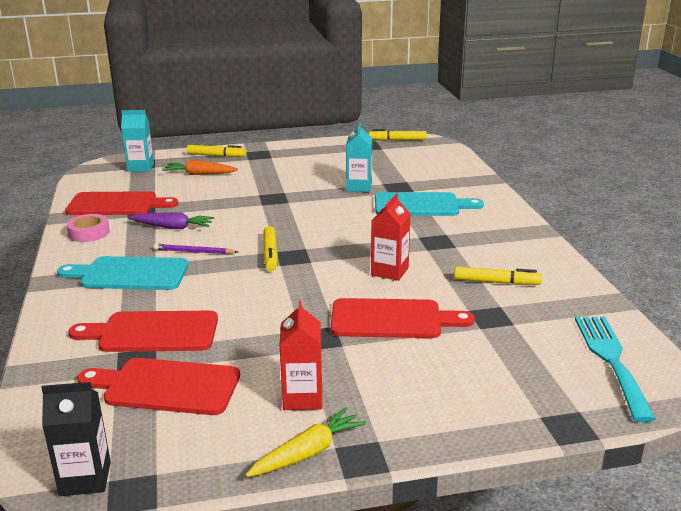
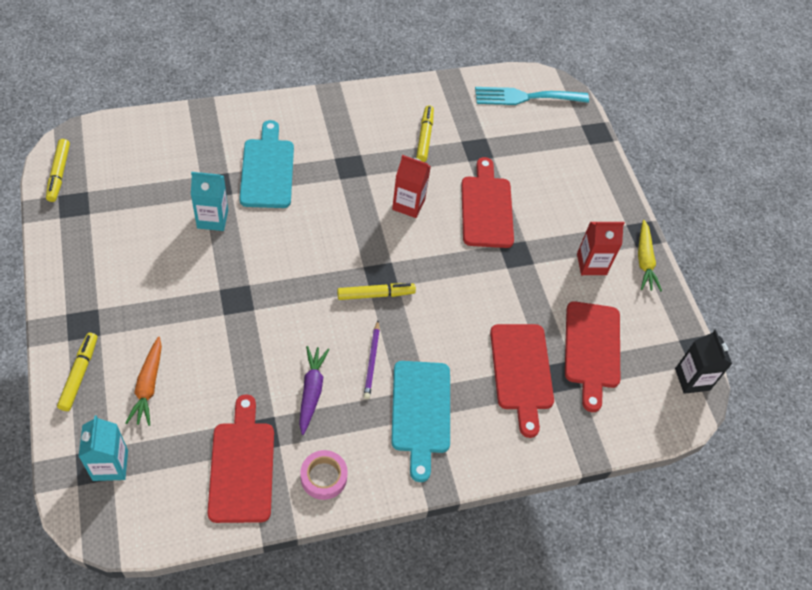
camera: 100 degrees left, 30 degrees up
(307, 452) = (644, 260): yellow carrot -> yellow carrot turned 135 degrees counterclockwise

